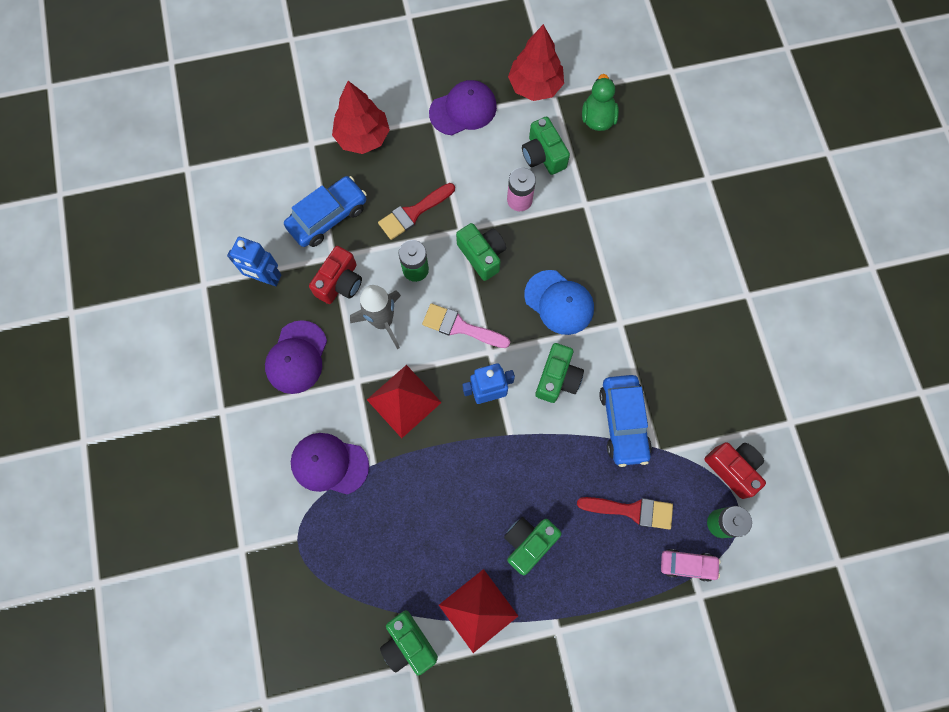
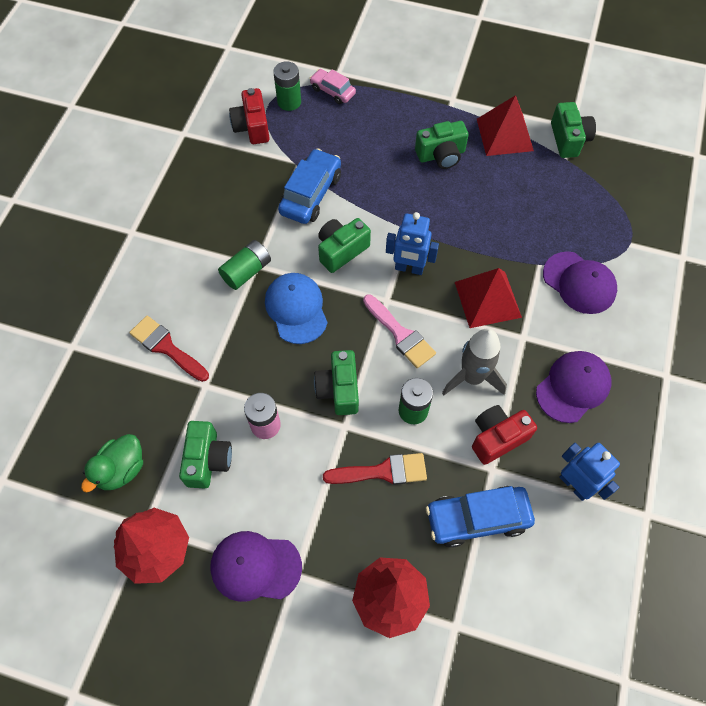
camera: 150 degrees left, 10 degrees down
(623, 313) = (247, 271): none -> green battery
(631, 510) = (348, 138): red brush -> red brush (167, 347)

